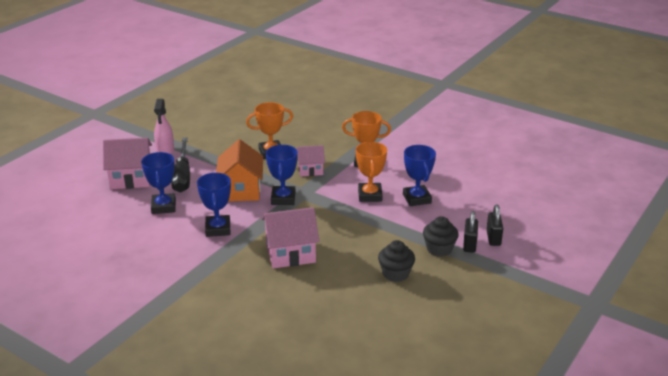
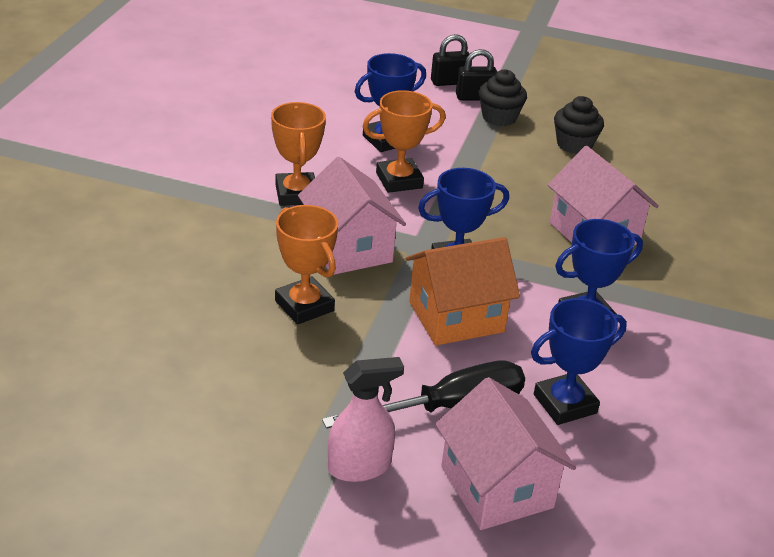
camera: 110 degrees left, 5 degrees up
(310, 170) = (349, 248): pink house -> pink house, size x1.62

